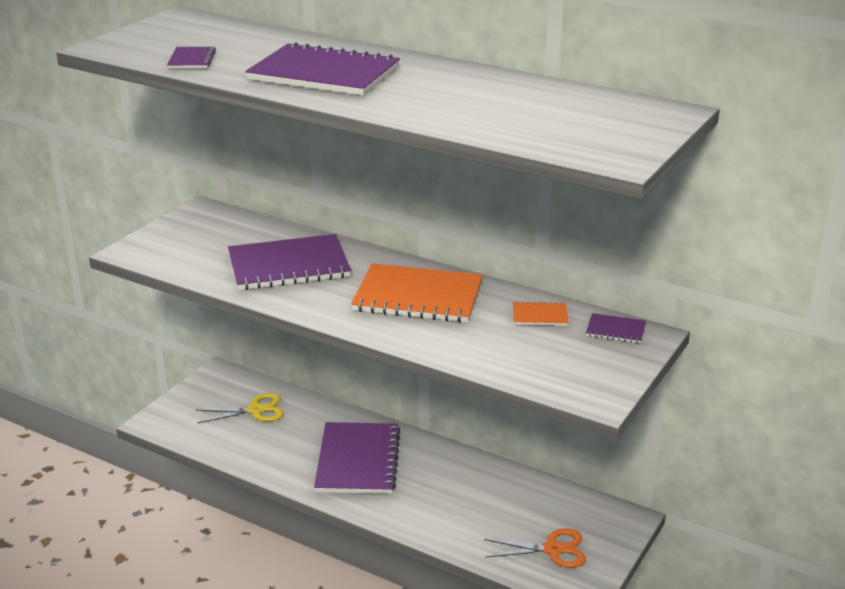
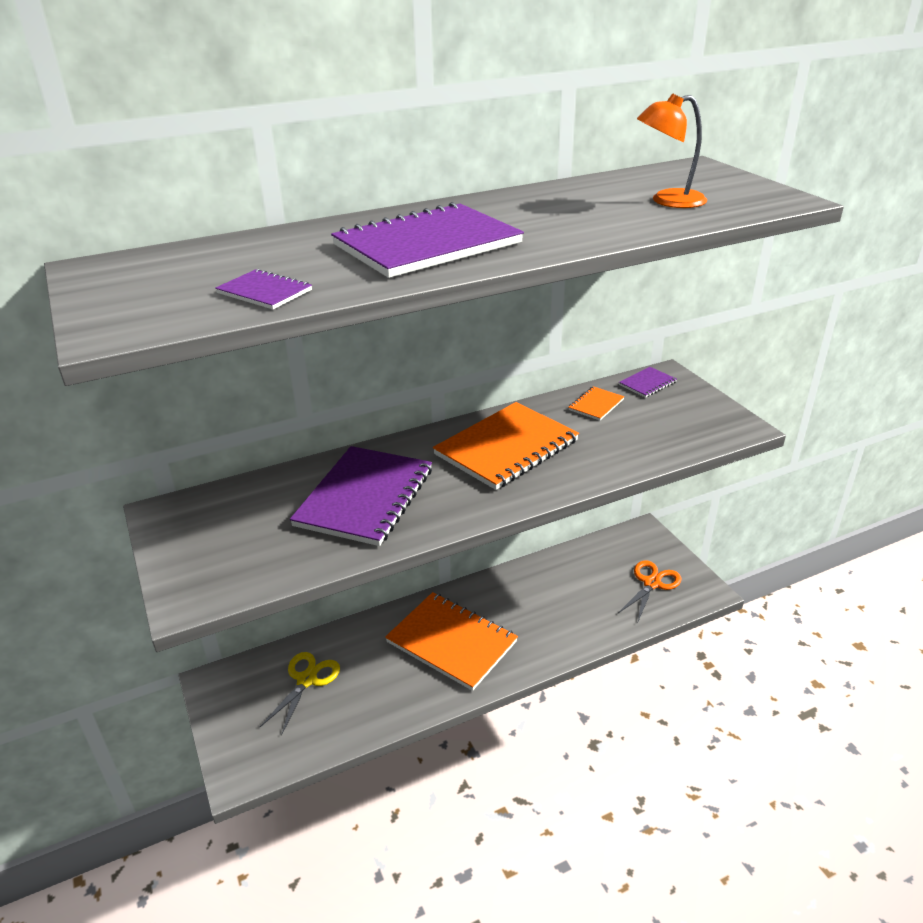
camera: 55 degrees left, 5 degrees up
(358, 460) = (451, 642): purple notebook -> orange notebook
(540, 119) = (668, 201): none -> orange lamp

